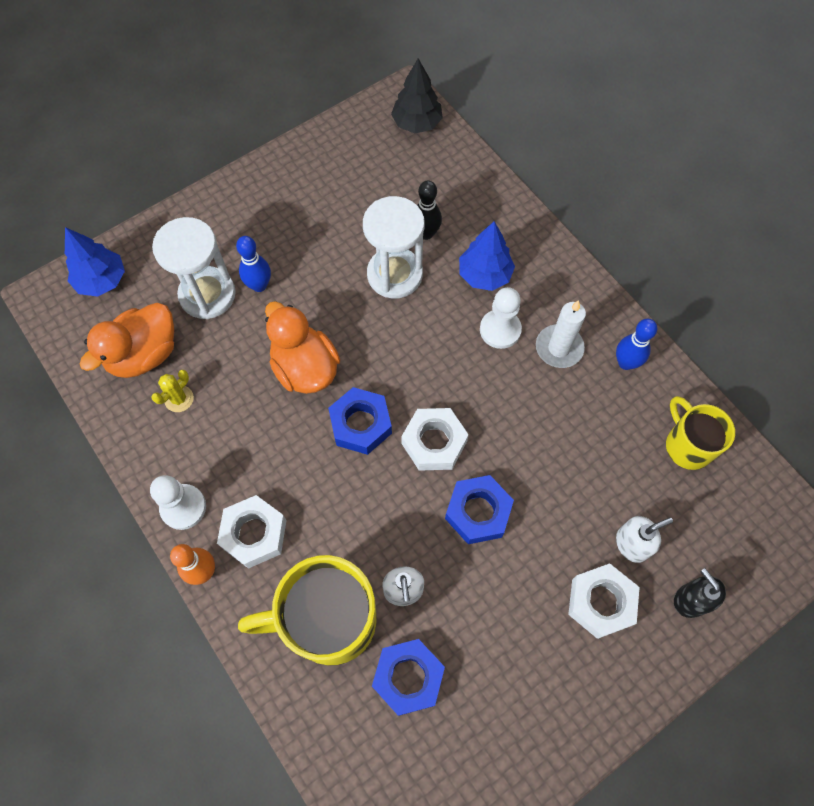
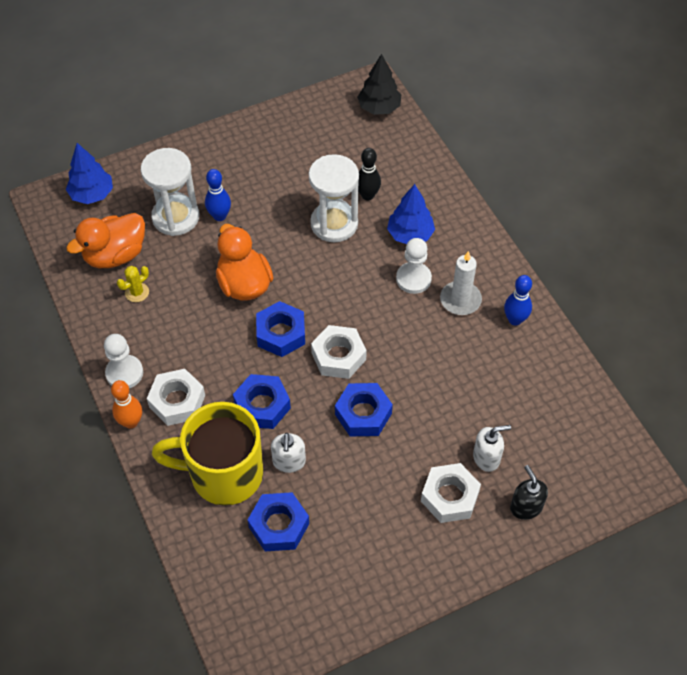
camera: 10 degrees right, 10 degrees down
(357, 522) = (262, 405): none -> blue nut
(687, 445) = (552, 391): yellow mug -> none

